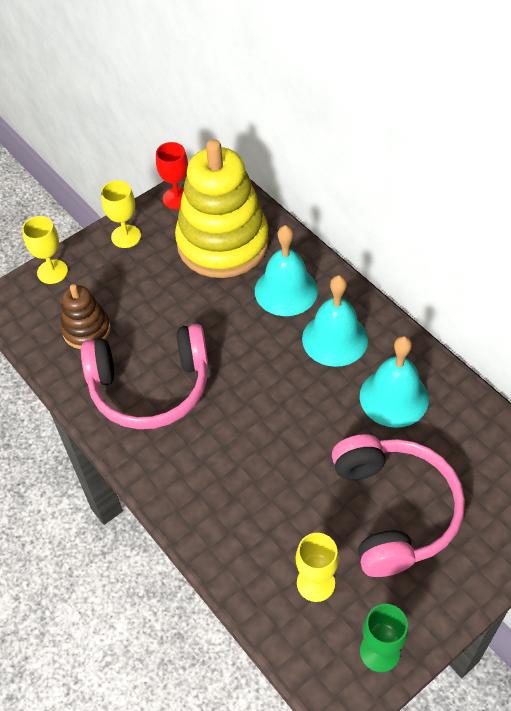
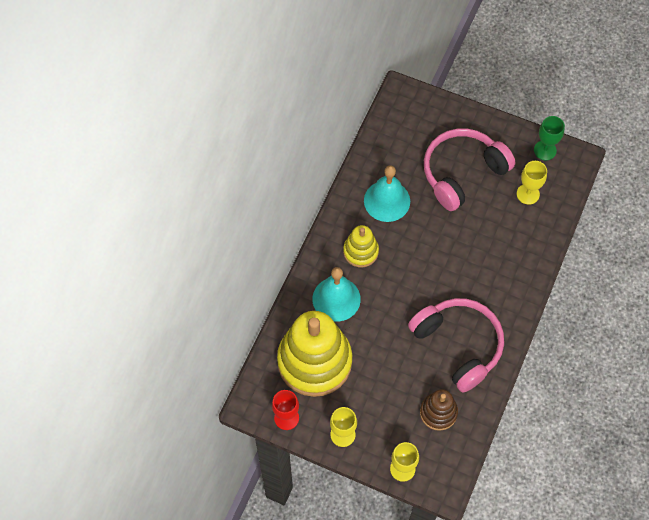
camera: 120 degrees left, 10 degrees up
(335, 339) = (360, 251): turquoise bell -> yellow stacking toy

